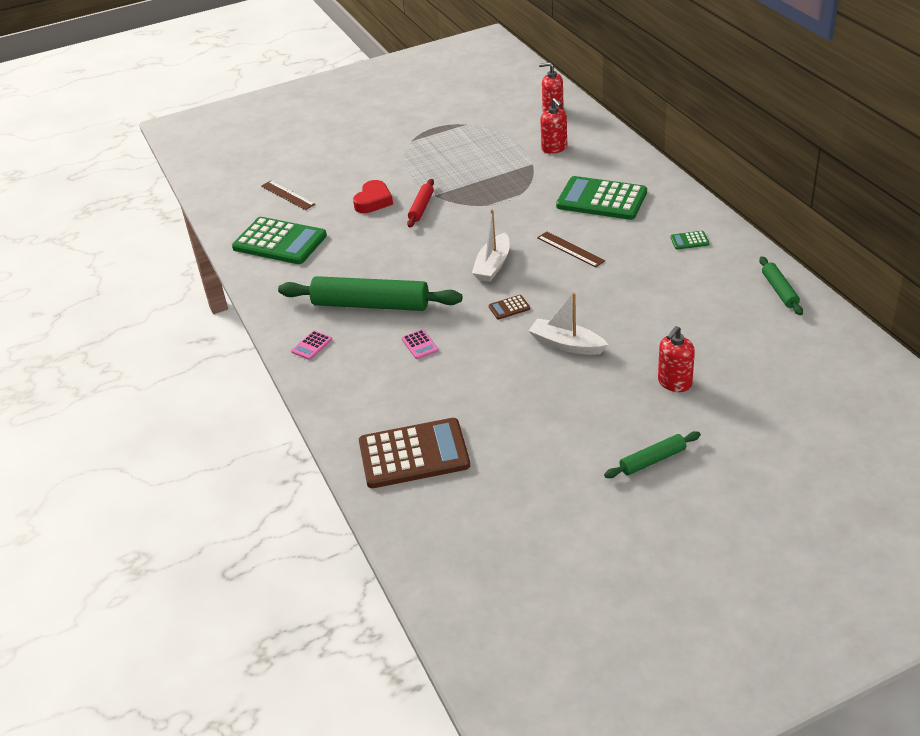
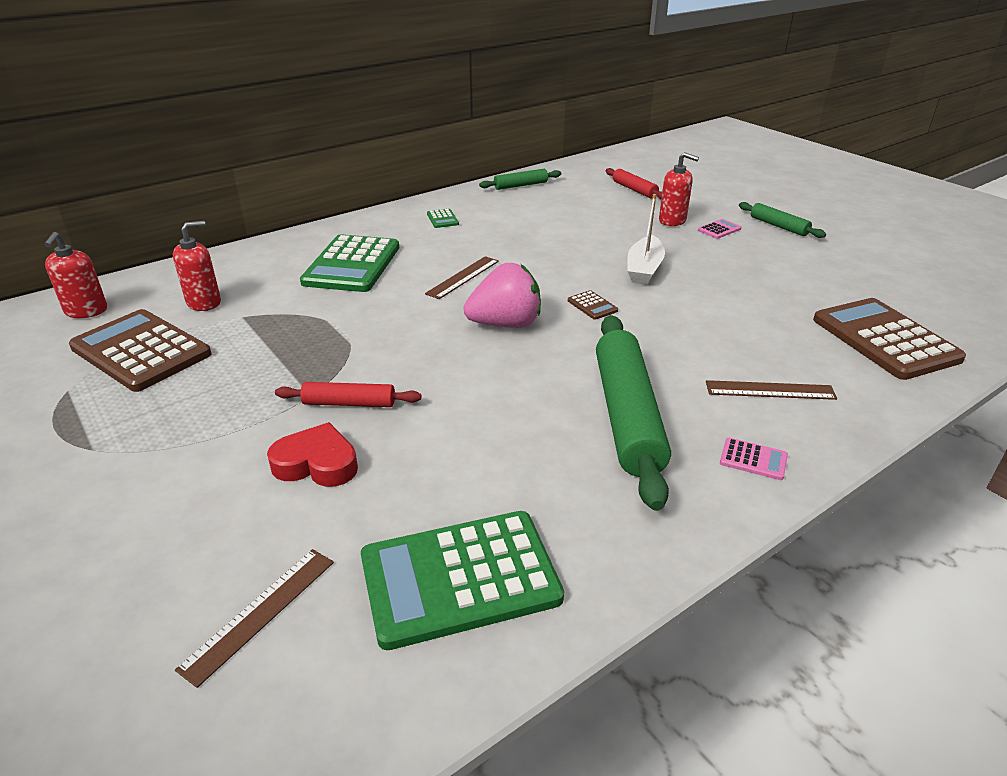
camera: 105 degrees left, 5 degrees down
(280, 242) = (460, 578): green calculator -> green calculator turned 120 degrees counterclockwise
(372, 371) = (770, 390): none -> brown ruler
(419, 345) = (695, 360): pink calculator -> pink calculator (719, 229)
(493, 265) = (505, 324): white boat -> pink strawberry
(499, 137) = (141, 351): none -> brown calculator
(767, 370) = (634, 190): none -> red rolling pin

